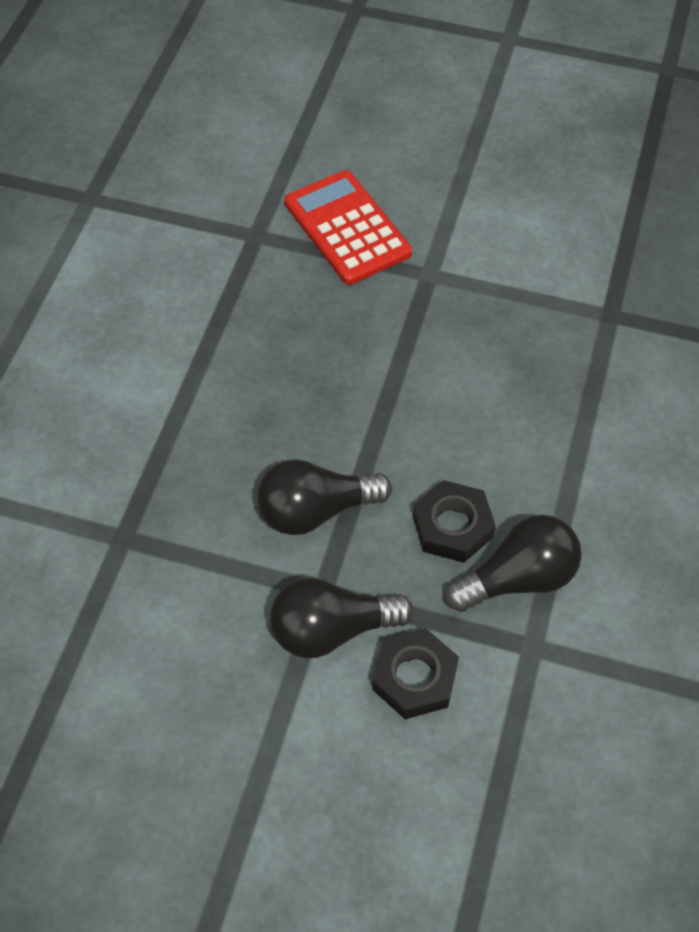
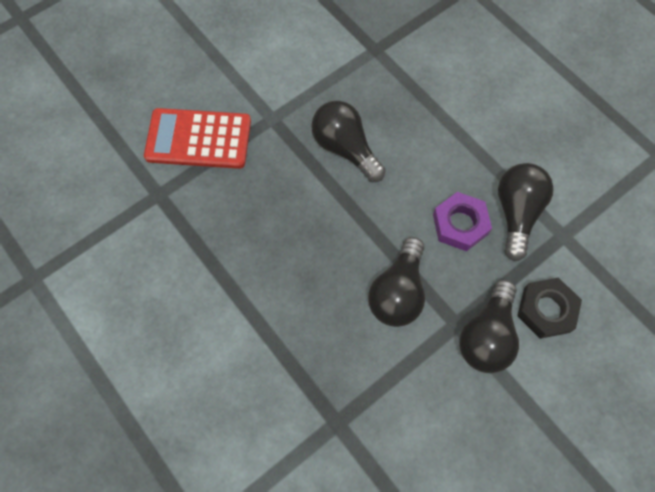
camera: 55 degrees left, 10 degrees up
(452, 360) = (345, 148): none -> black light bulb
(452, 526) = (460, 224): black nut -> purple nut

